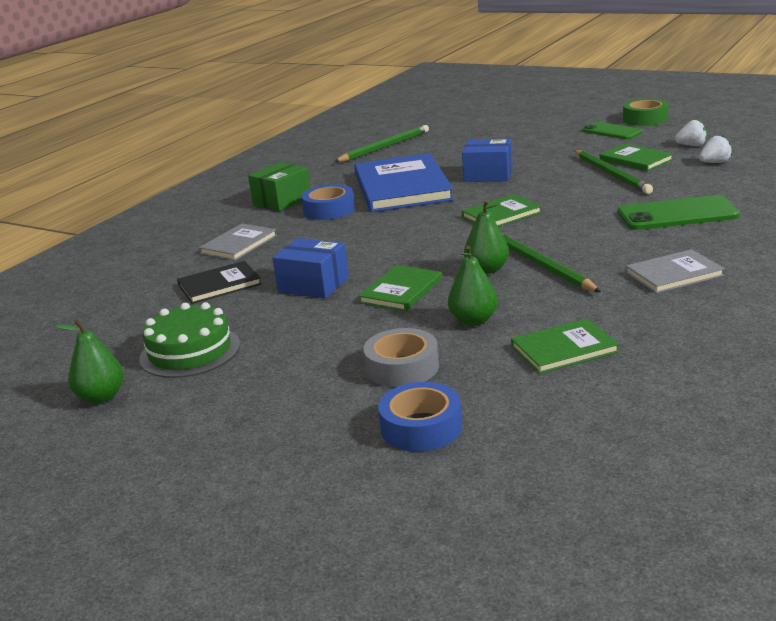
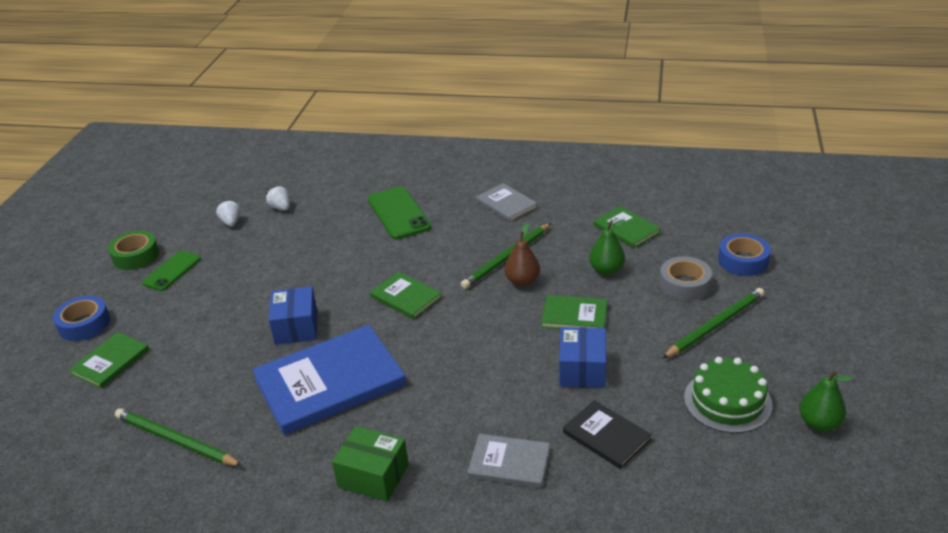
camera: 110 degrees left, 10 degrees up
(329, 210) = (401, 421): blue tape -> blue tape (84, 324)
(487, 270) = (522, 281): green pear -> brown pear
(611, 174) = (303, 254): green pencil -> green pencil (715, 325)
(635, 160) = (265, 246): green book -> green book (111, 362)

